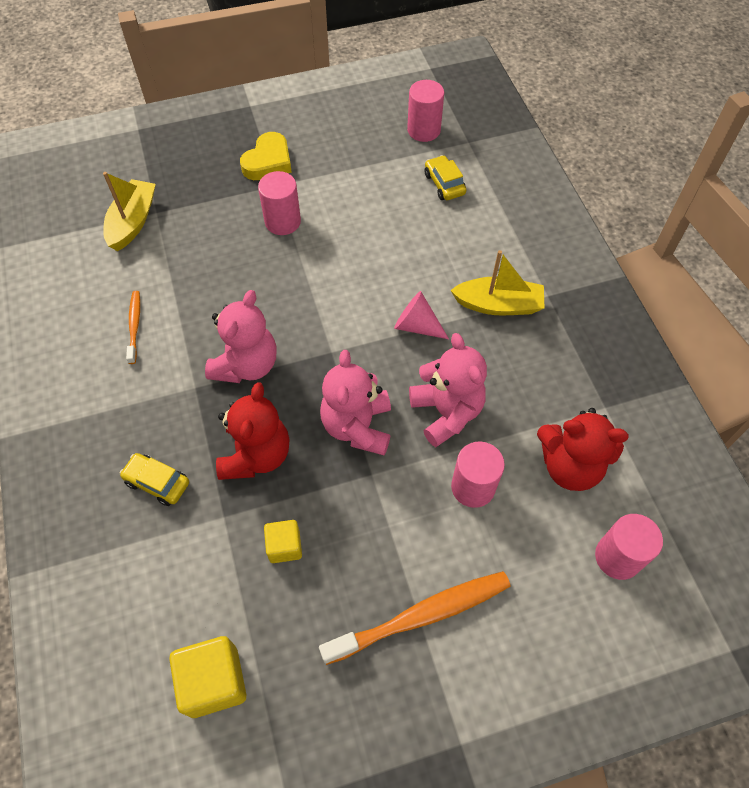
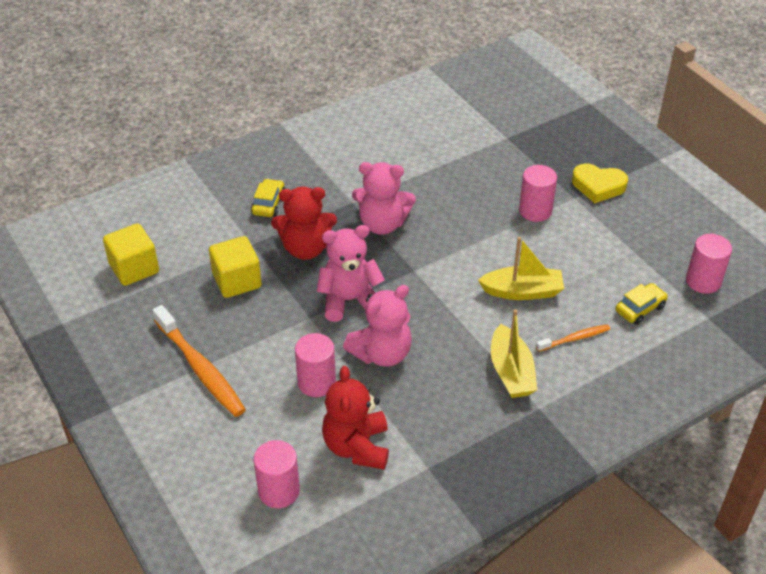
camera: 75 degrees right, 15 degrees down
(133, 222) = (490, 128): yellow boat -> yellow boat (522, 291)
(134, 326) = (393, 156): orange toothbrush -> orange toothbrush (575, 338)
(284, 546) = (237, 281): yellow cube -> yellow cube, size x1.64
(416, 326) = (463, 318): pink cone -> none

